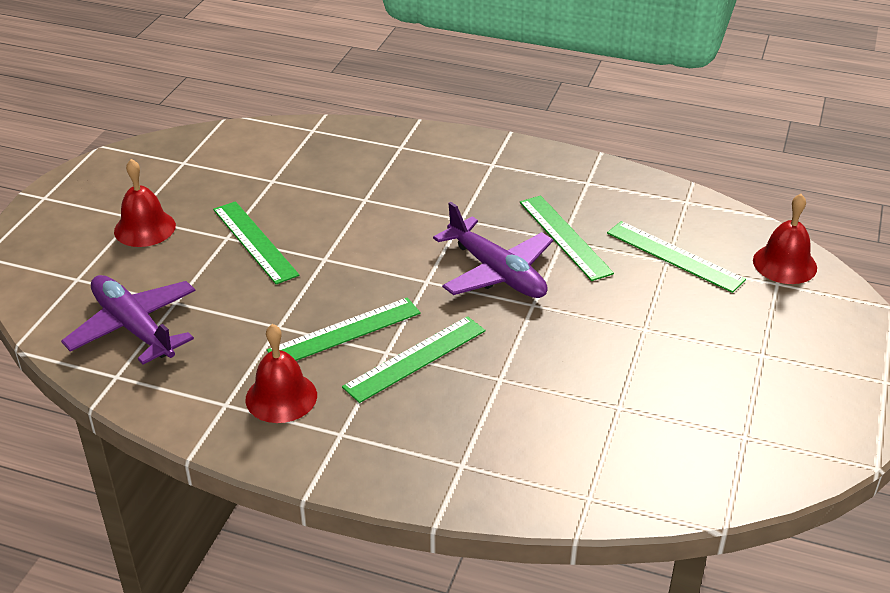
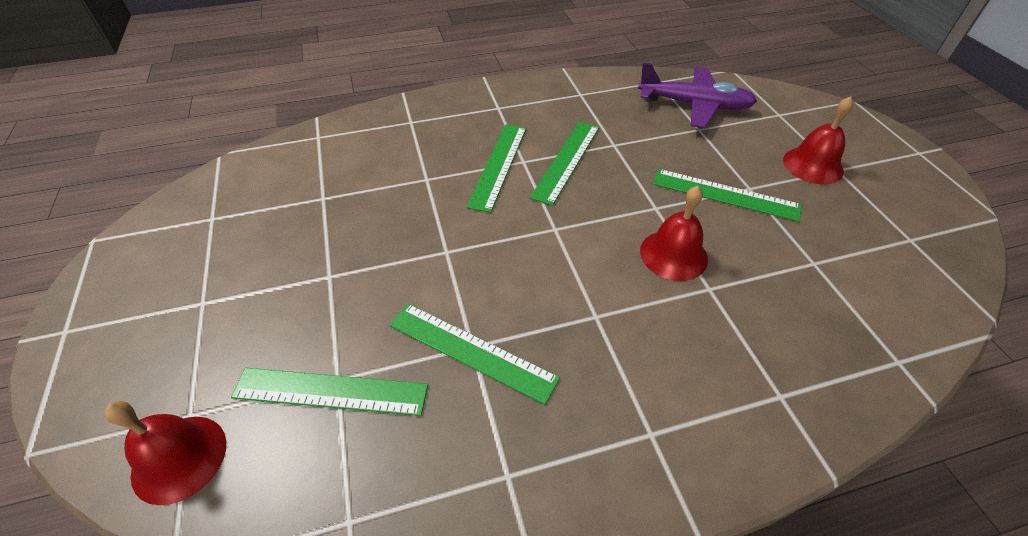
camera: 145 degrees right, 10 degrees up
(281, 397) = (555, 109): red bell -> red bell (673, 254)
(497, 272) = (504, 268): purple plane -> none

